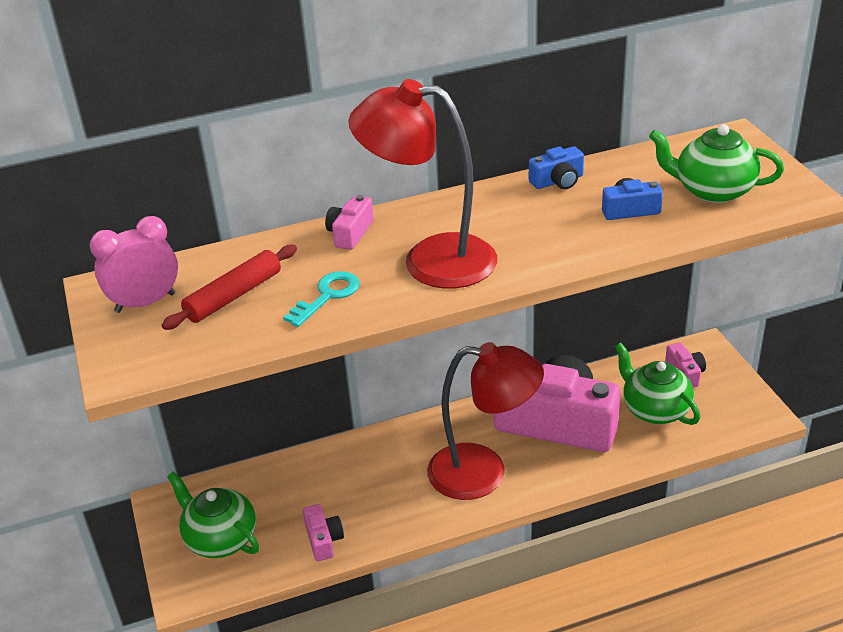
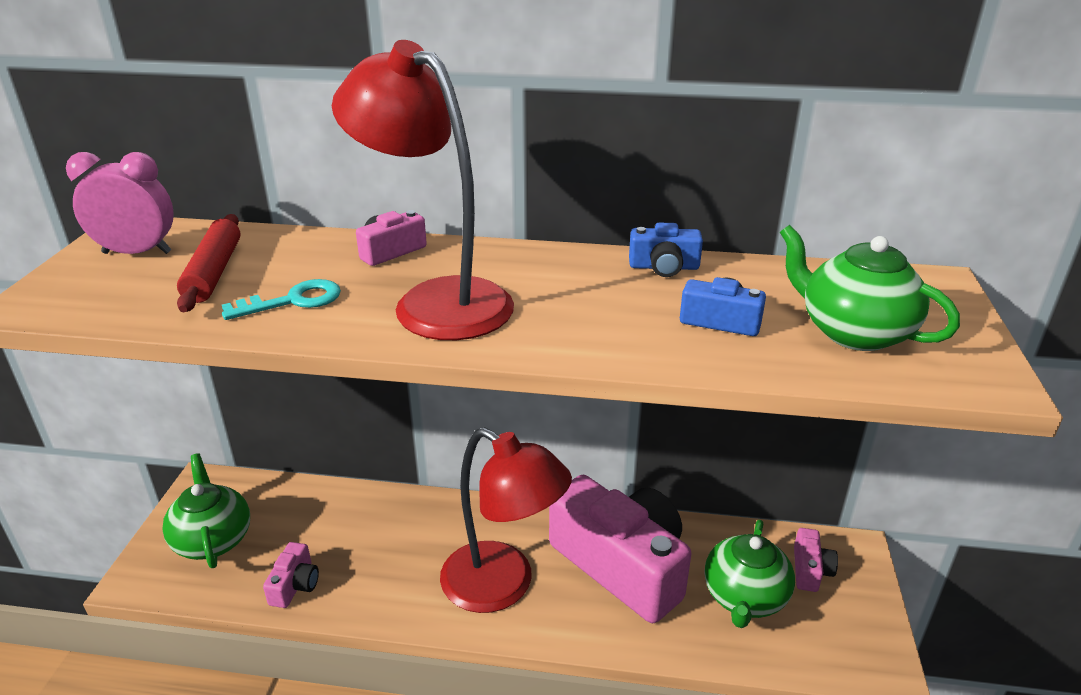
camera: 25 degrees right, 5 degrees down
(234, 296) = (214, 272): red rolling pin -> red rolling pin turned 75 degrees counterclockwise
(654, 409) = (744, 598): green teapot -> green teapot turned 150 degrees counterclockwise

